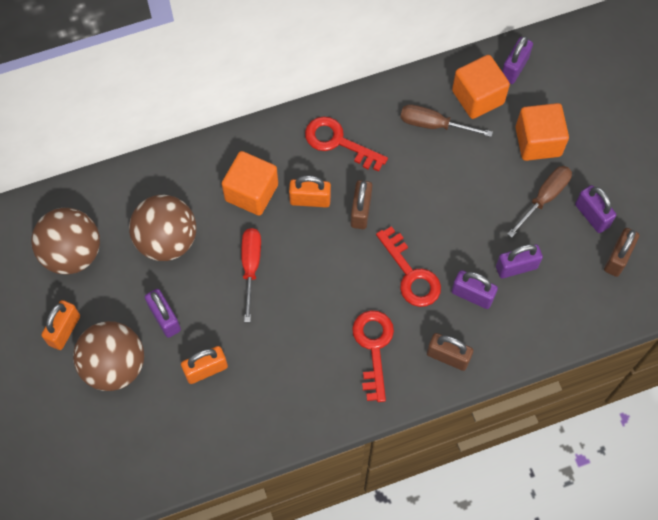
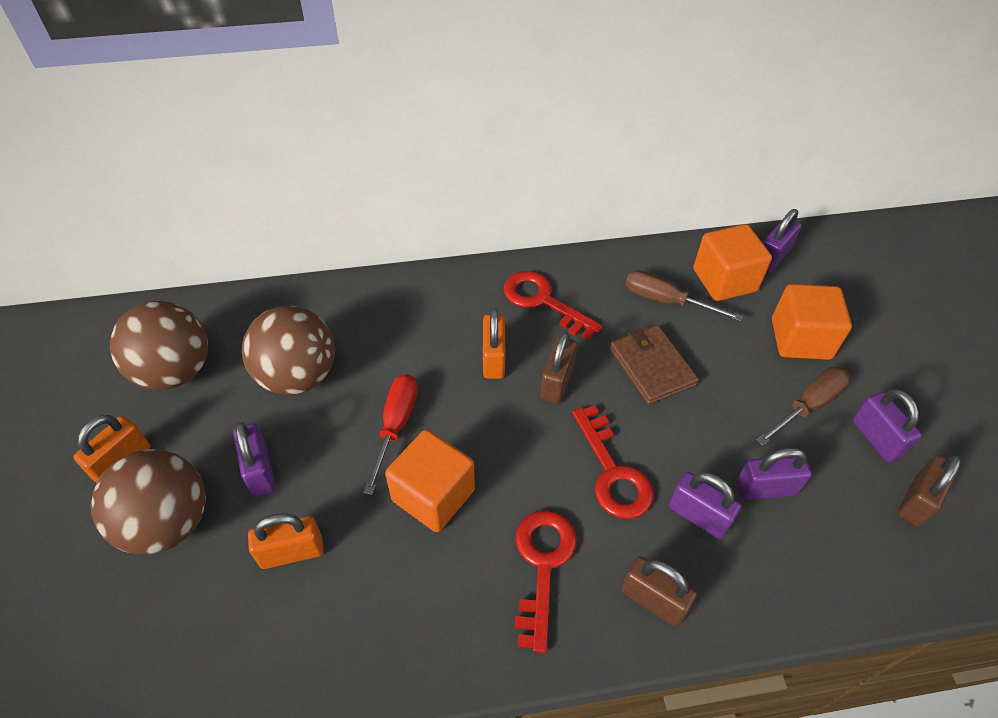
camera: 10 degrees right, 15 degrees down
(251, 192) = (422, 339): orange cube -> orange cube (433, 495)
(310, 200) = (494, 359): orange padlock -> orange padlock turned 75 degrees clockwise
(429, 186) = (651, 367): none -> brown wallet

